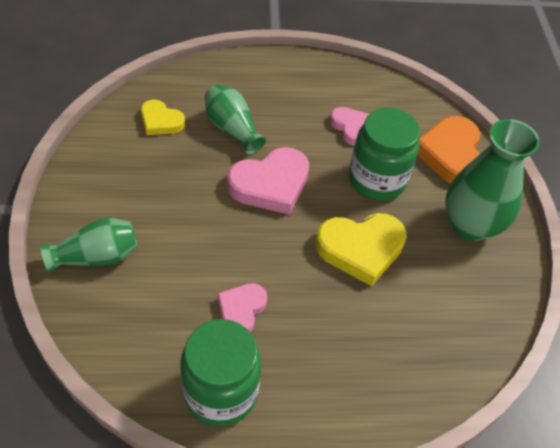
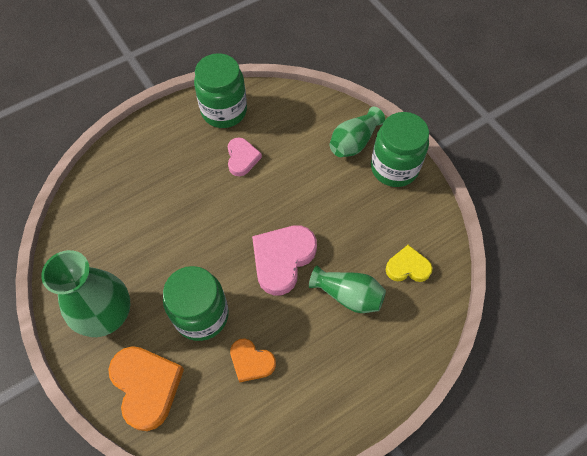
camera: 155 degrees right, 10 degrees up
(83, 206) = (394, 168): none -> green jar
(351, 127) = (251, 361): pink heart -> orange heart
(361, 249) = (186, 243): yellow heart -> none

